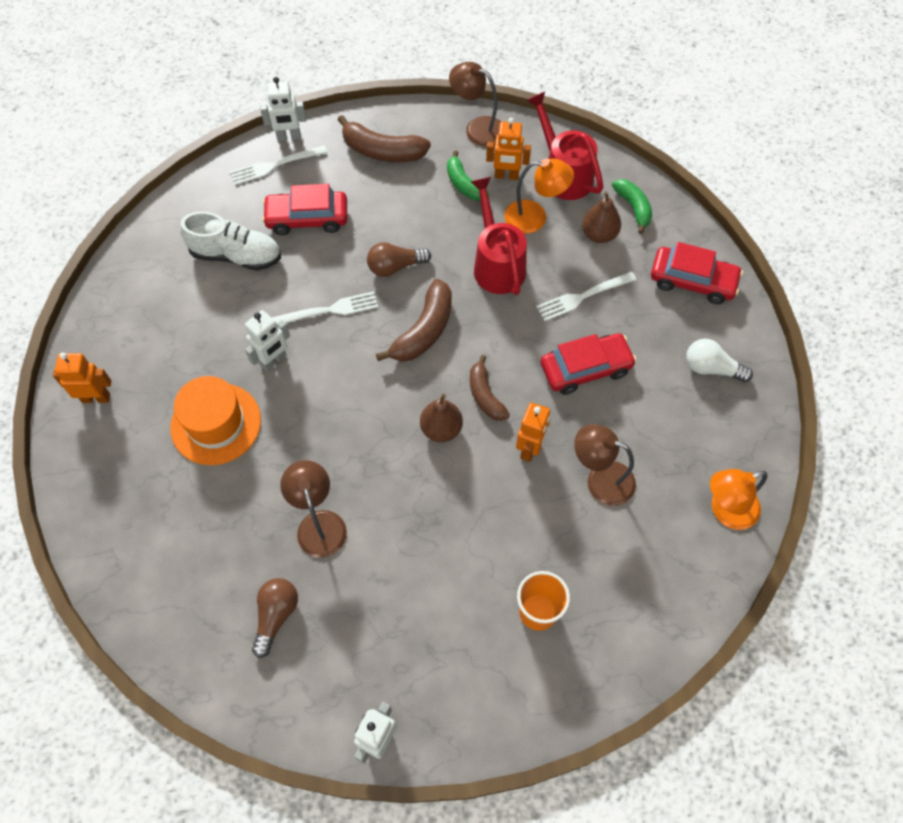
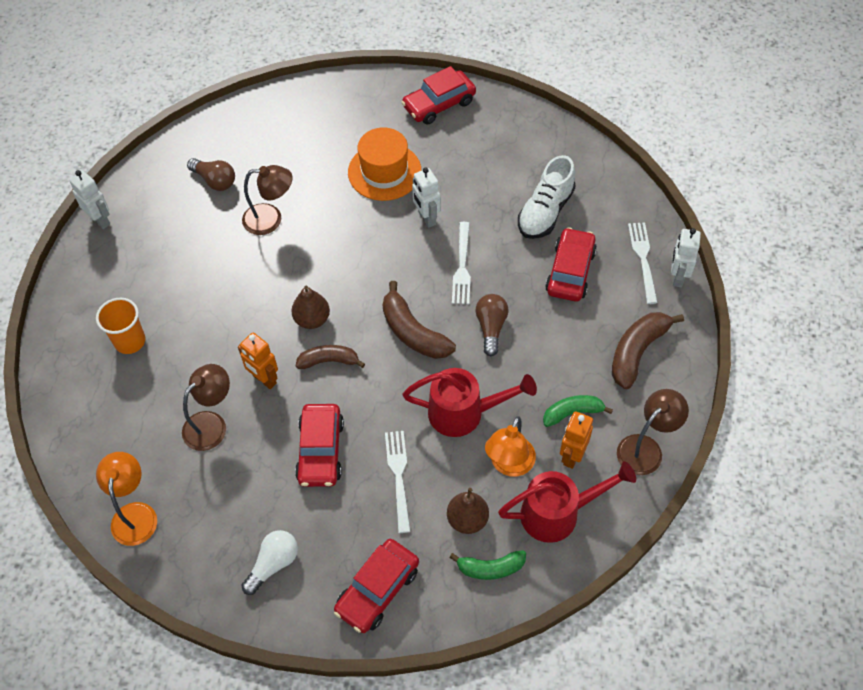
camera: 110 degrees right, 5 degrees down
(96, 397) = (439, 104): orange robot -> red car

